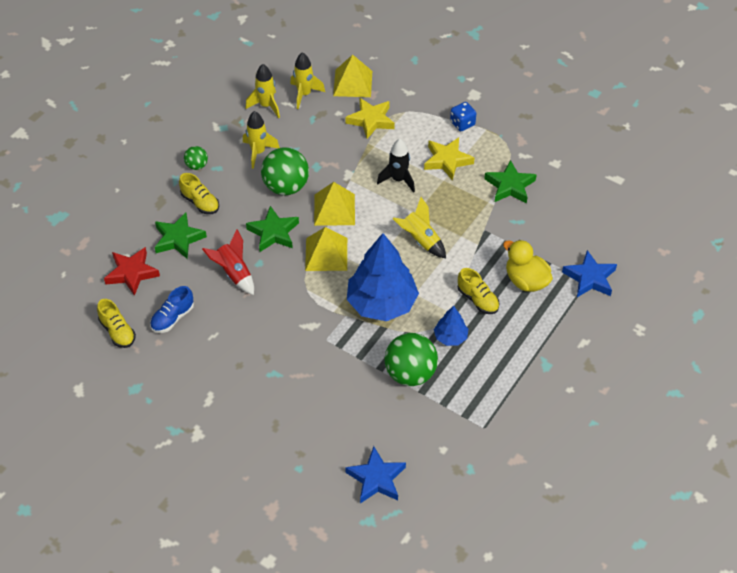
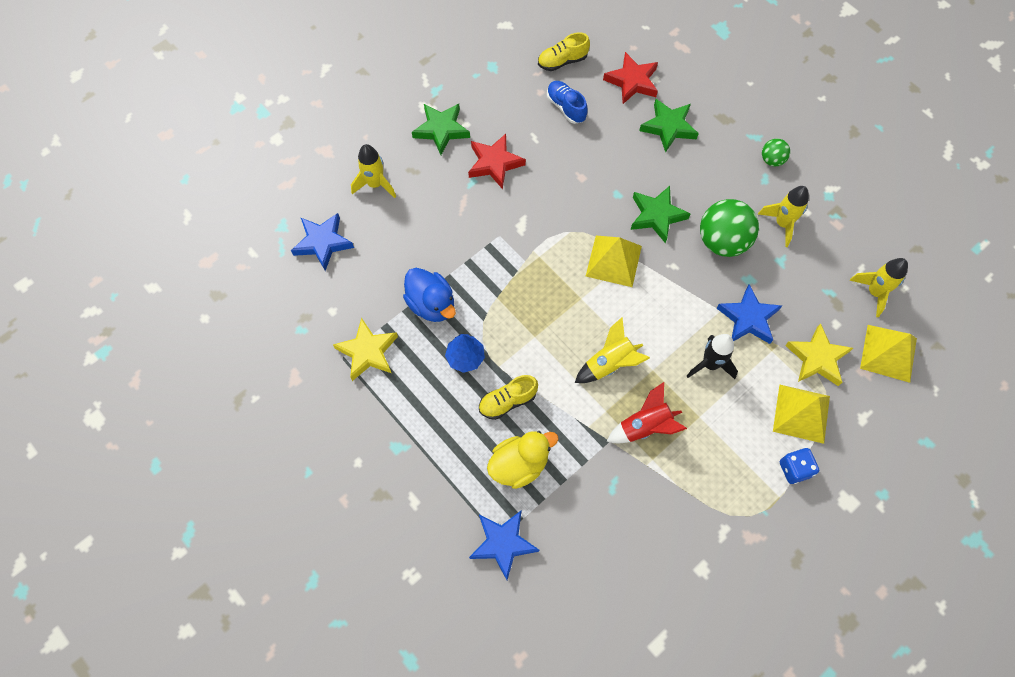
camera: 105 degrees right, 15 degrees up
(200, 202) = (715, 154): yellow shoe -> none
(234, 273) = (608, 169): red rocket -> red rocket (645, 426)
(250, 360) = (494, 163): none -> red star
(266, 106) = (859, 246): yellow rocket -> yellow rocket (375, 184)
(334, 209) = (677, 283): yellow pyramid -> yellow pyramid (801, 413)
(351, 162) = (748, 318): none -> blue star
(382, 303) = (530, 300): blue tree -> none
(410, 374) = (431, 304): green ball -> blue duck
(447, 160) = (732, 431): yellow star -> yellow star (368, 352)
(510, 186) = (673, 495): green star -> green star (441, 130)

